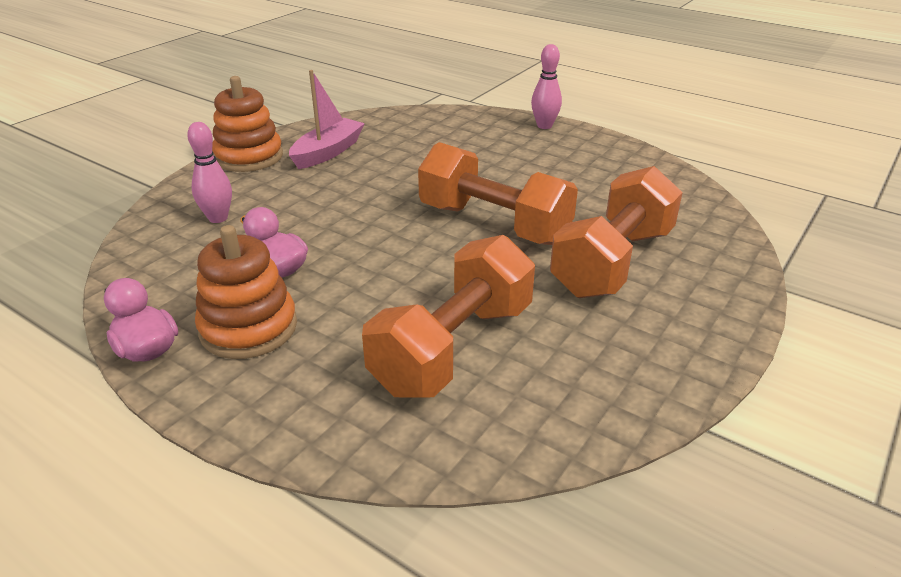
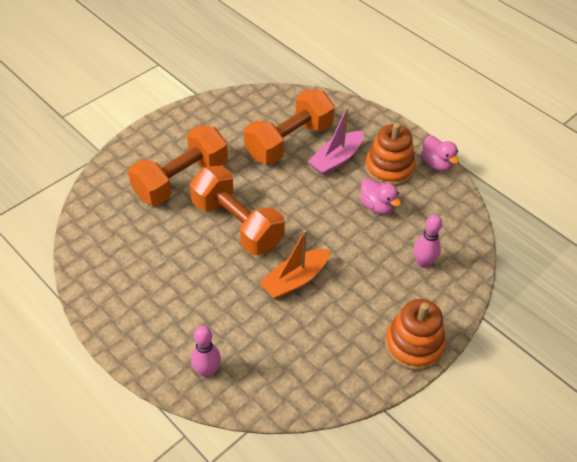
camera: 170 degrees left, 15 degrees up
(328, 152) = (345, 340): pink boat -> pink boat (336, 159)
(395, 185) = (295, 280): none -> orange boat
(544, 126) = (137, 353): pink bowling pin -> pink bowling pin (207, 371)

